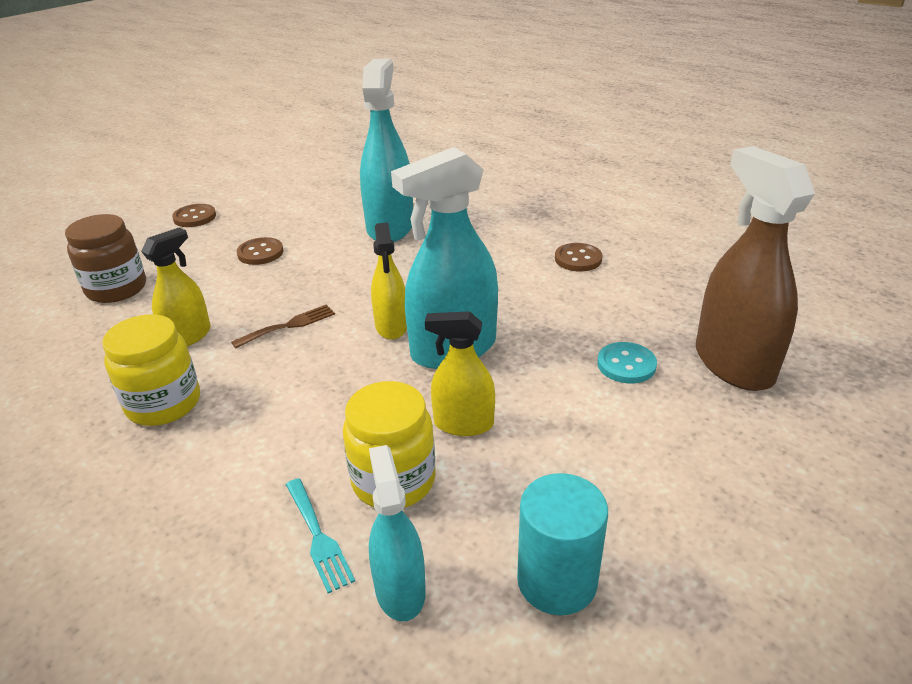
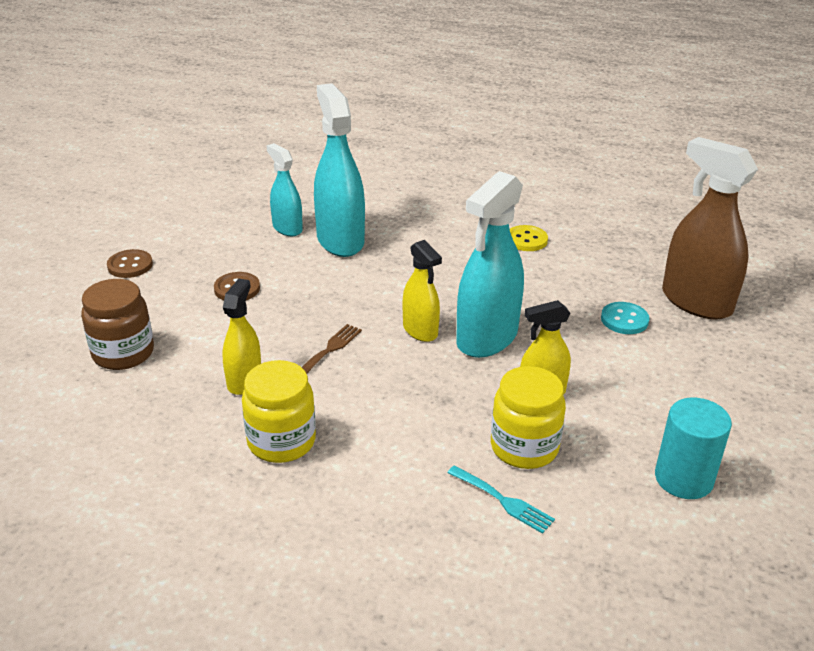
camera: 25 degrees left, 0 degrees up
(400, 590) = (589, 515): turquoise spray bottle -> turquoise spray bottle (287, 228)
(578, 259) = (526, 240): brown button -> yellow button

